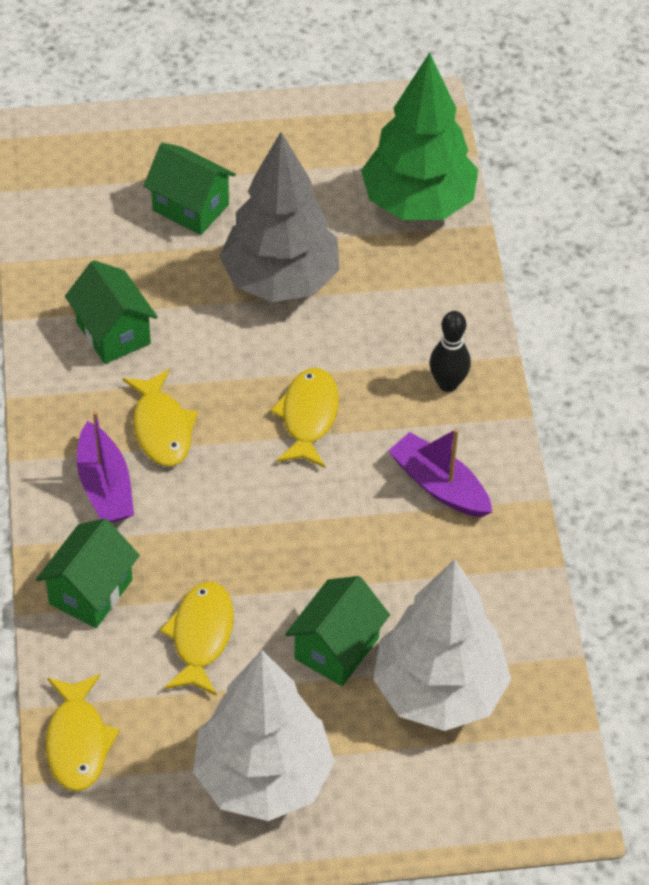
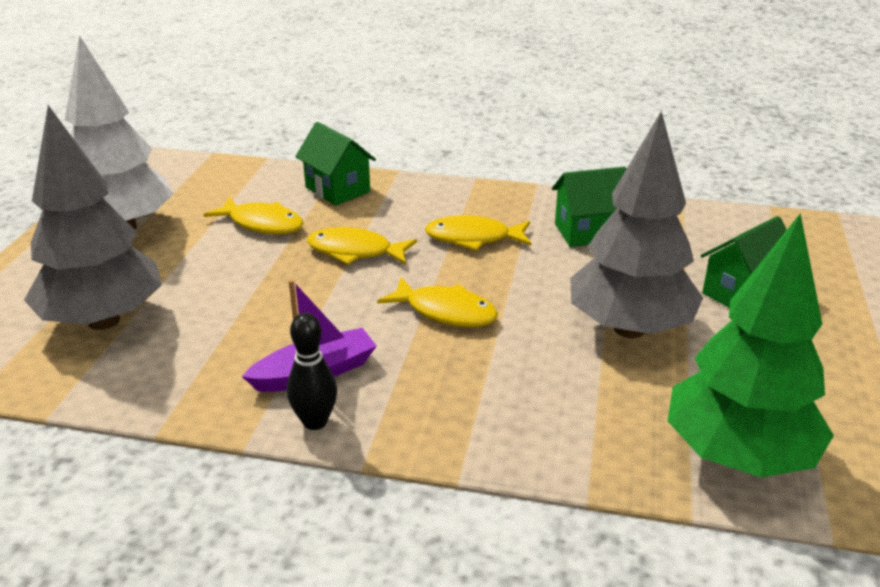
camera: 110 degrees right, 20 degrees down
(78, 742) = (224, 170): yellow fish -> yellow fish (355, 252)
(105, 486) = (429, 207): purple boat -> none
(336, 648) = (195, 279): green house -> none
(439, 691) = (103, 321): white tree -> grey tree
(448, 383) = (442, 411): black bowling pin -> black bowling pin (315, 422)

